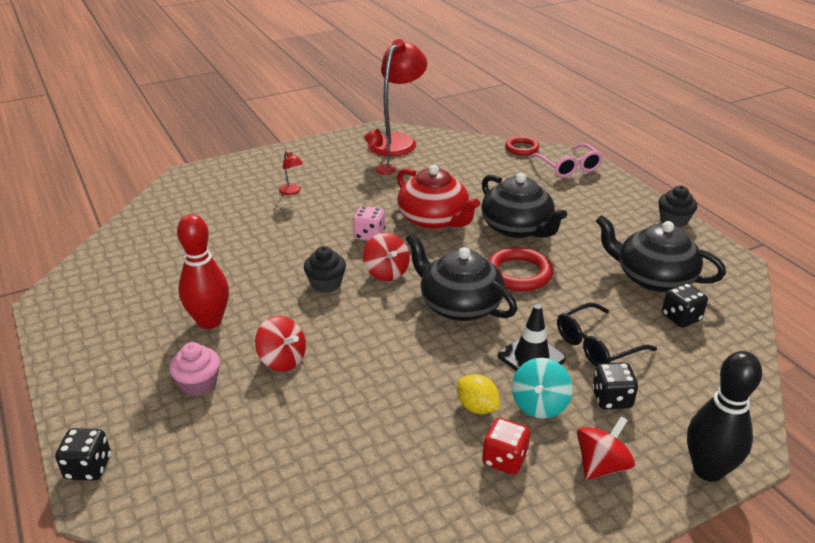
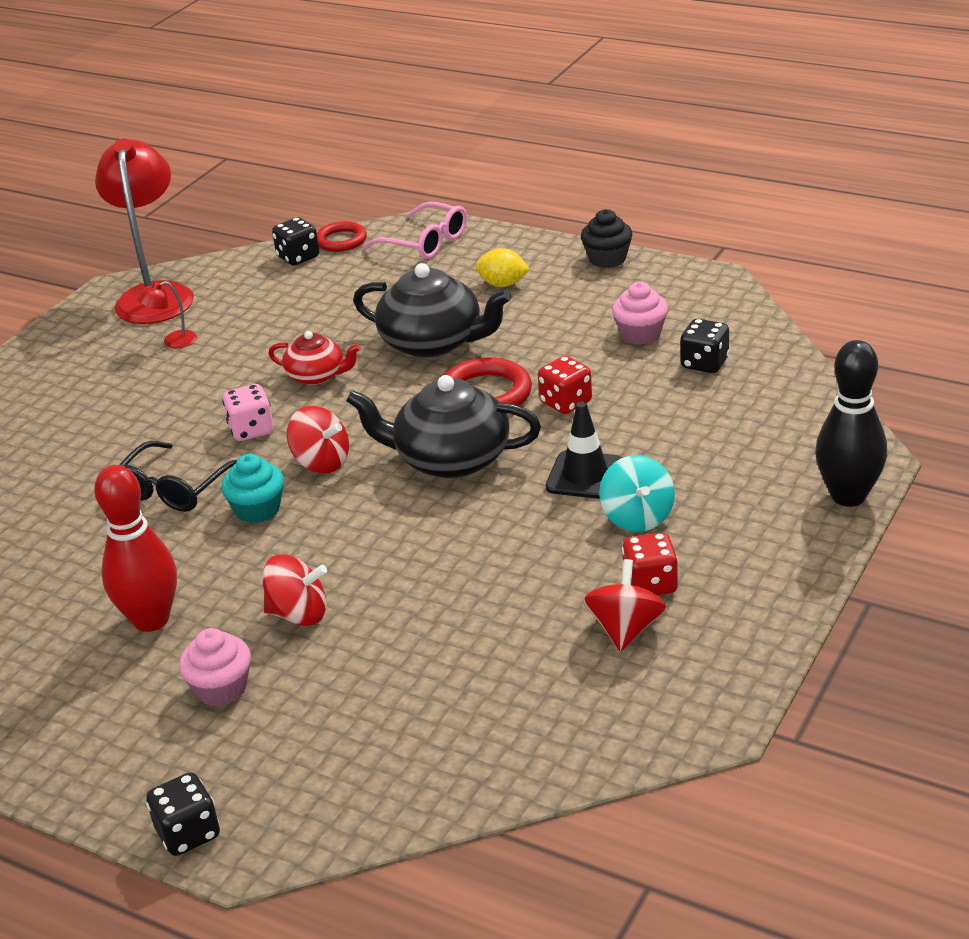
camera: 30 degrees left, 0 degrees up
(292, 192) = (77, 421): red lamp -> none
(326, 284) = (257, 509): black cupcake -> turquoise cupcake
(434, 219) = (317, 375): red teapot -> red teapot, size x0.57
(477, 407) = (575, 551): yellow lemon -> yellow lemon (503, 284)
(563, 302) = (566, 403): none -> red dice
(596, 345) = (642, 432): black glasses -> black glasses (174, 489)
(601, 465) = (749, 542): red spinning top -> red spinning top (625, 629)
(611, 399) = (705, 476): black dice -> black dice (298, 257)
(653, 278) = (640, 334): black teapot -> pink cupcake

